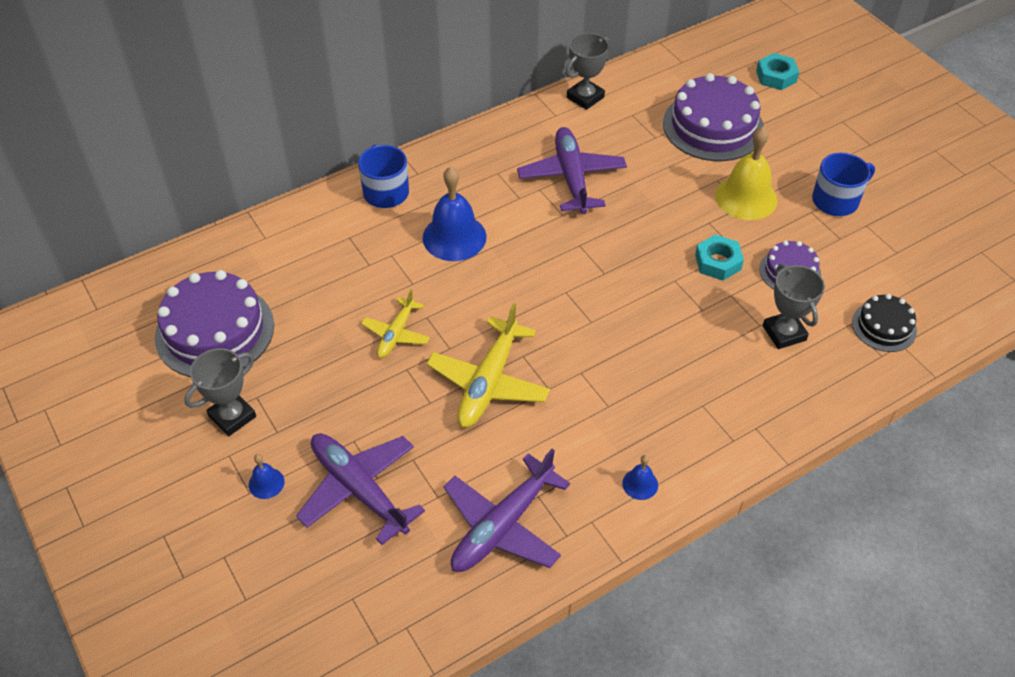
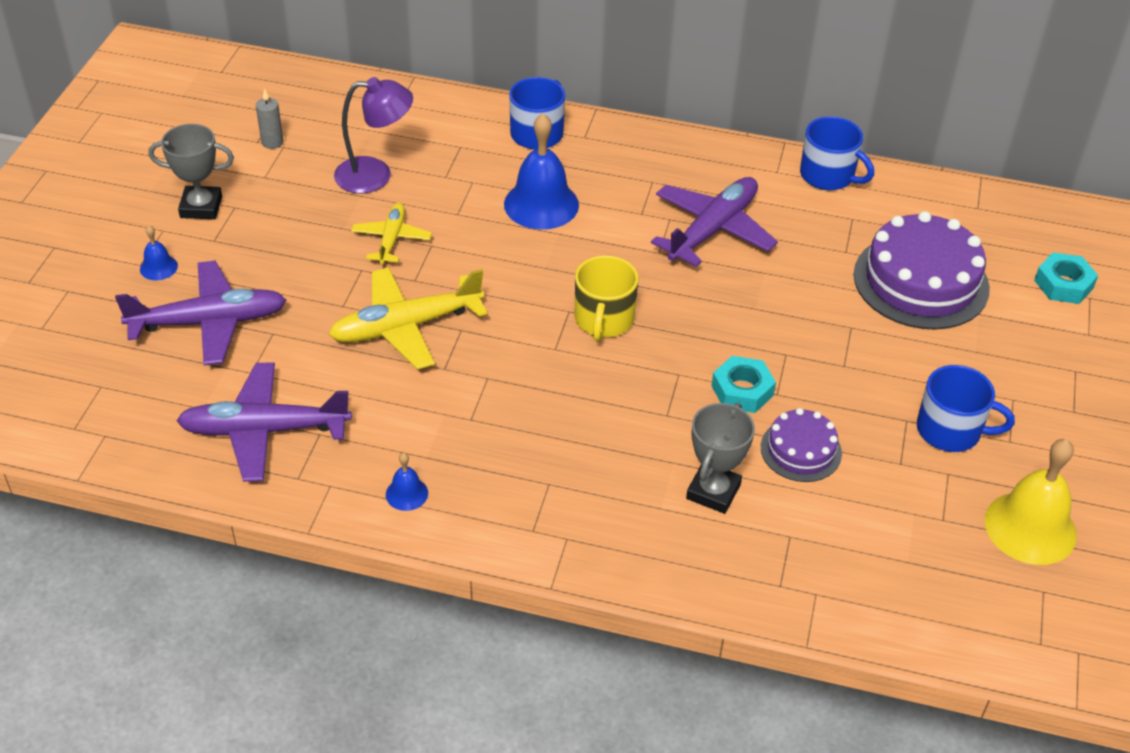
camera: 45 degrees right, 5 degrees down
(215, 331) = (272, 142): purple cake -> grey candle
(322, 299) = (375, 175): none -> purple lamp
(359, 490) = (208, 322): purple plane -> purple plane turned 75 degrees clockwise
(396, 333) = (391, 239): yellow plane -> yellow plane turned 120 degrees clockwise
(585, 97) = (828, 175): grey trophy -> blue mug
(591, 281) = (603, 319): none -> yellow mug
(746, 197) = (857, 361): yellow bell -> yellow bell (1030, 527)
(884, 326) = (822, 565): black cake -> none

